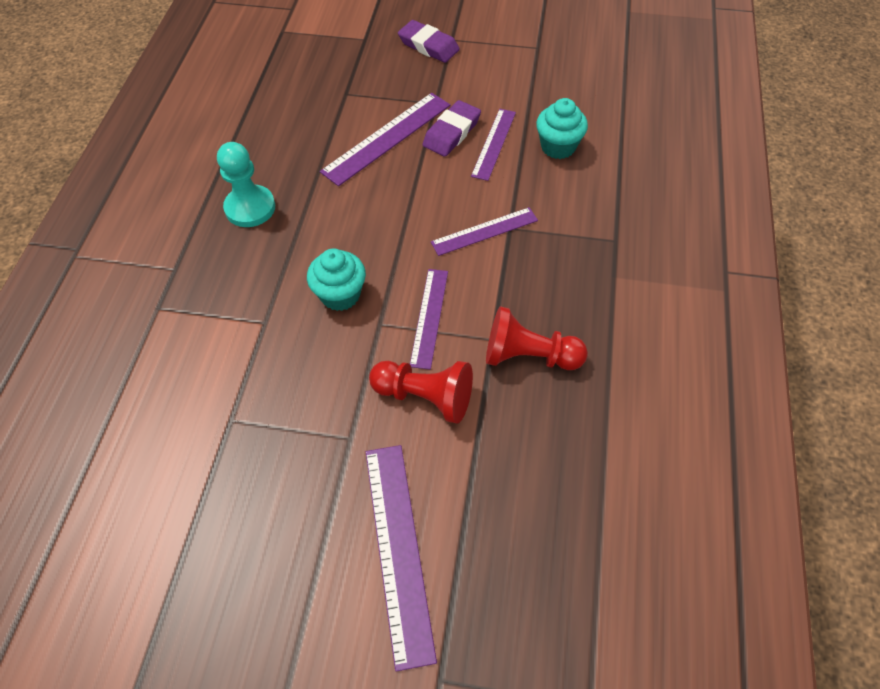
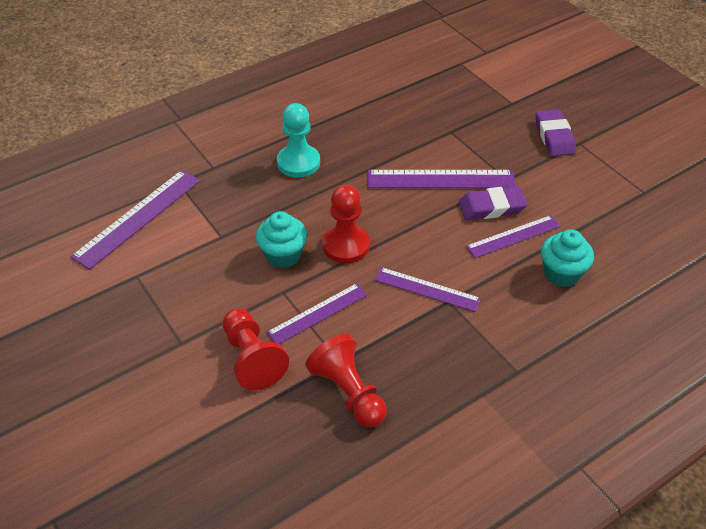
camera: 45 degrees right, 10 degrees down
(381, 246) = (346, 245): none -> red pawn
(398, 549) = (125, 429): purple ruler -> purple ruler (138, 217)

